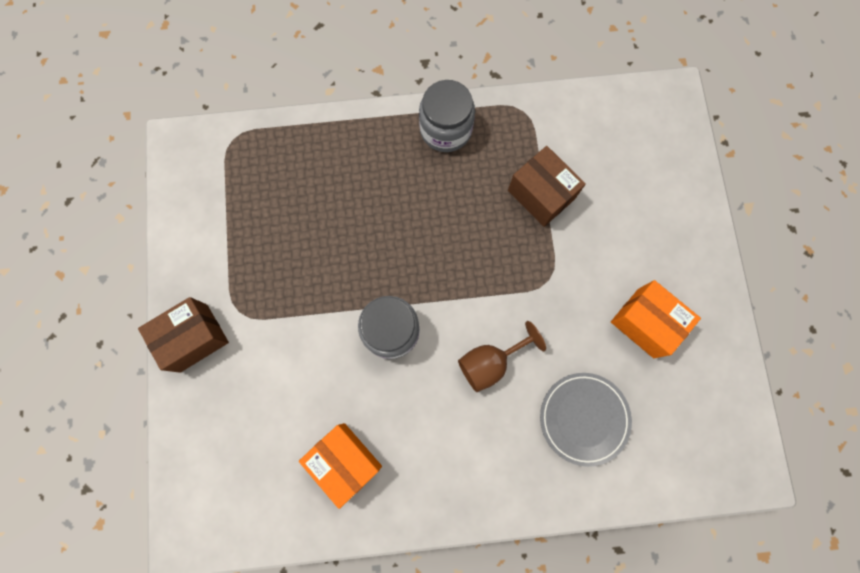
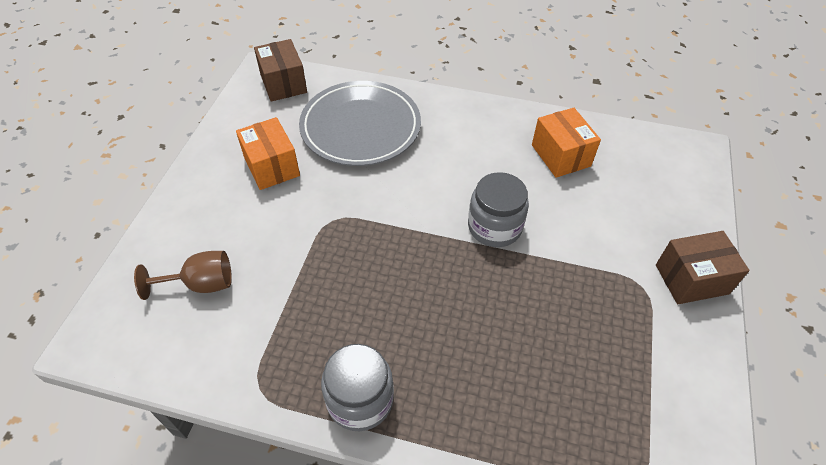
camera: 160 degrees left, 25 degrees down
(490, 362) = (416, 180): brown goblet -> brown goblet (201, 284)
(541, 194) = (295, 292): brown box -> brown box (283, 83)
(584, 418) = (360, 127): grey plate -> grey plate, size x1.61

